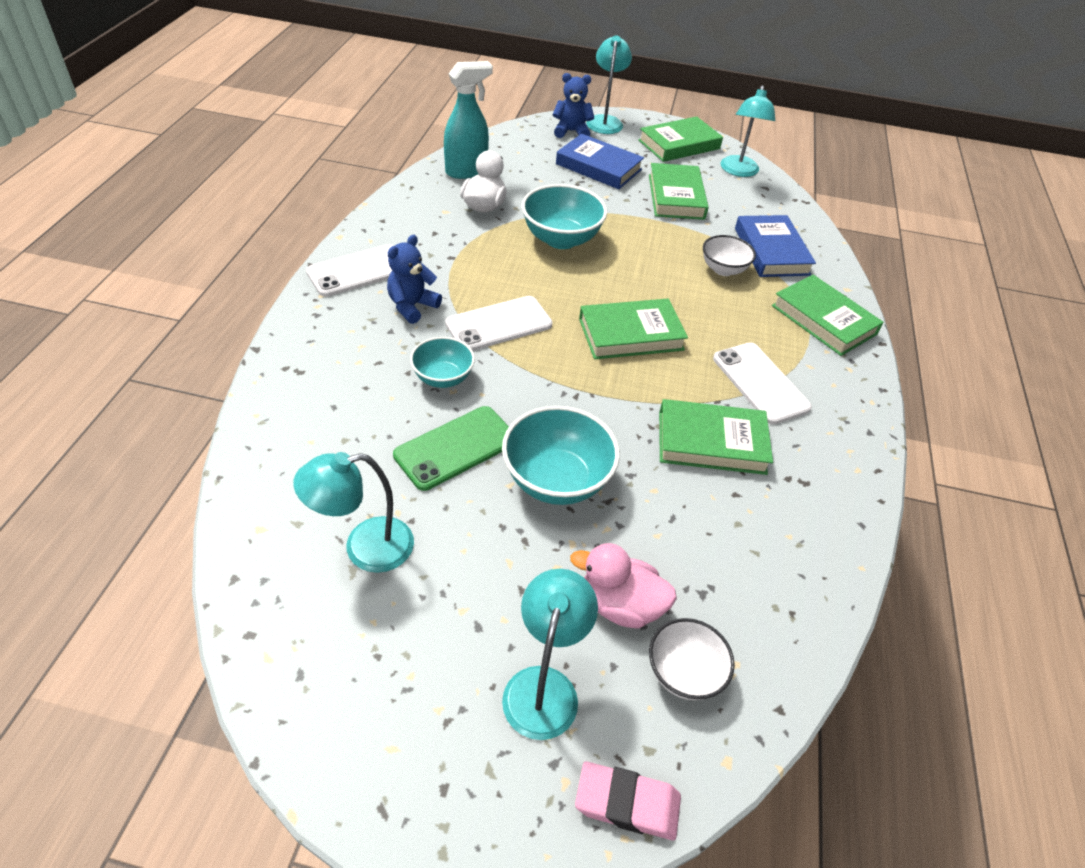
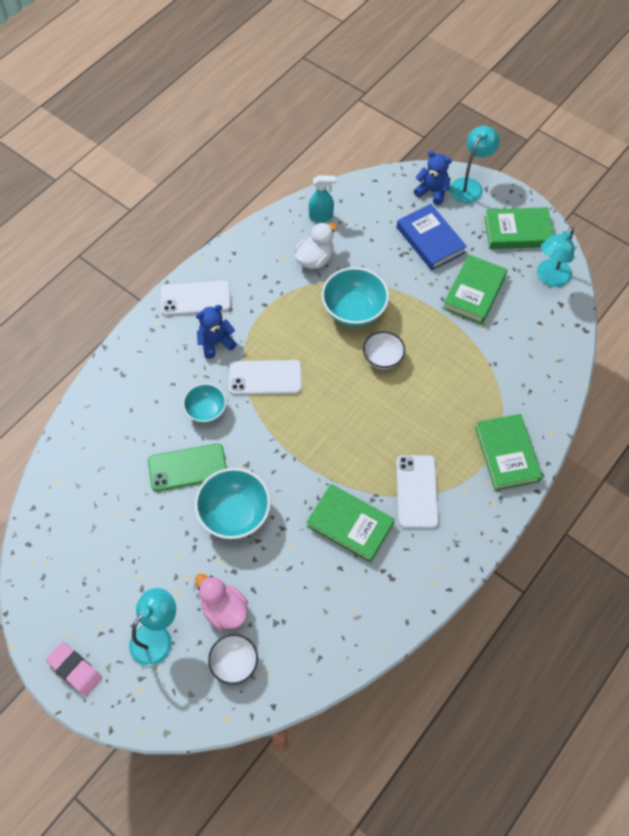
camera: 30 degrees right, 15 degrees up
(365, 548) = (105, 516): turquoise lamp -> none
(467, 171) = (321, 216): turquoise spray bottle -> turquoise spray bottle, size x0.66
(627, 803) = (164, 714): pink eraser -> pink eraser (75, 669)
(630, 334) = (351, 417): green book -> none
(723, 269) = (461, 380): white bowl -> white bowl (382, 358)
(771, 251) = (514, 374): blue book -> none

